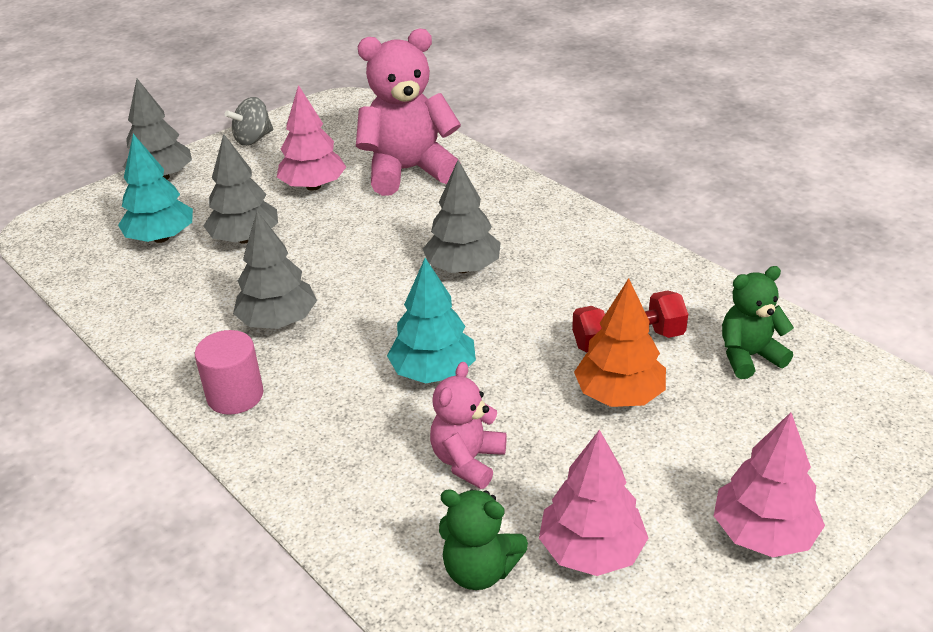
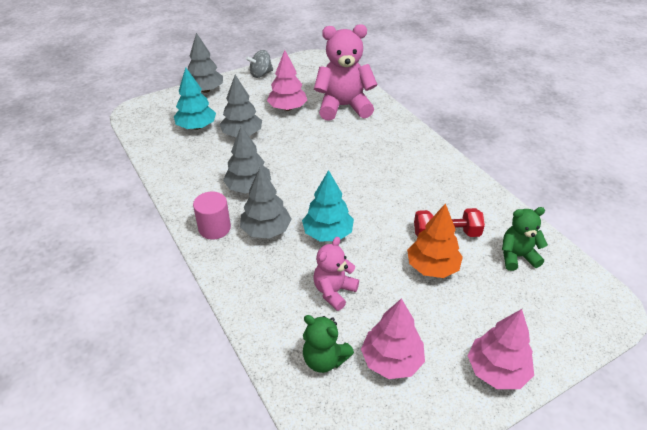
camera: 10 degrees right, 5 degrees up
(463, 268) = (360, 172): grey tree -> grey tree (266, 230)

